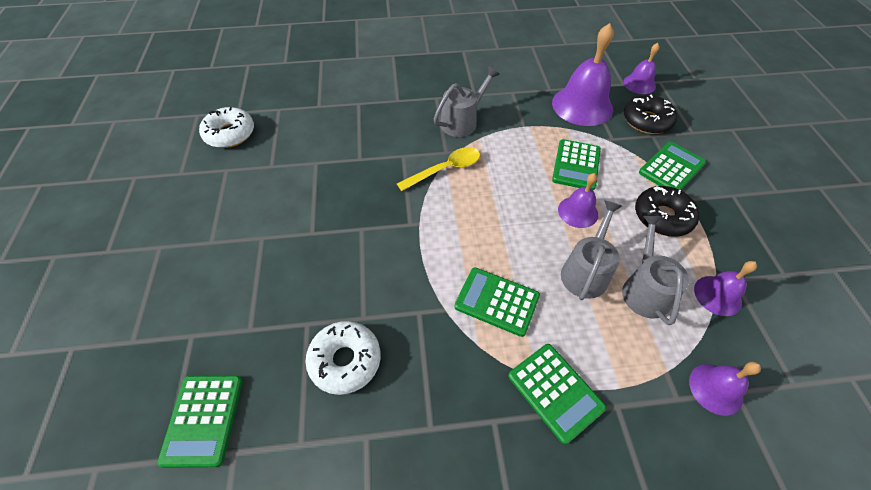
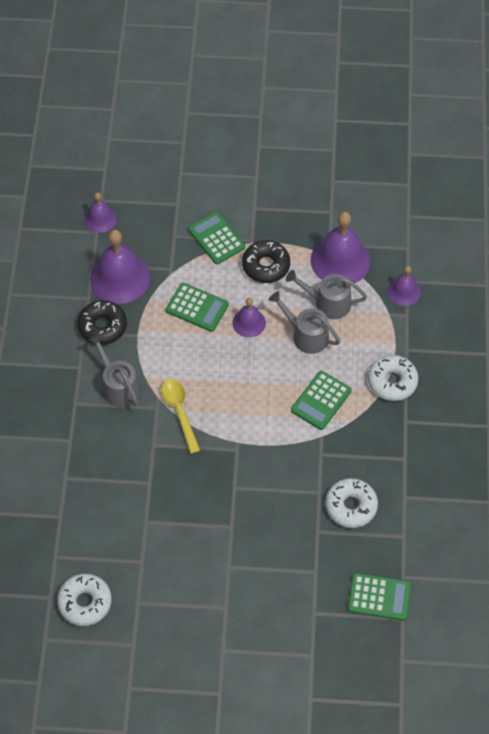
camera: 80 degrees left, 5 degrees up
(555, 392) = (392, 382): green calculator -> white donut
(646, 121) = (154, 233): black donut -> black donut (102, 326)
(717, 295) = (340, 260): purple bell -> purple bell, size x1.83

